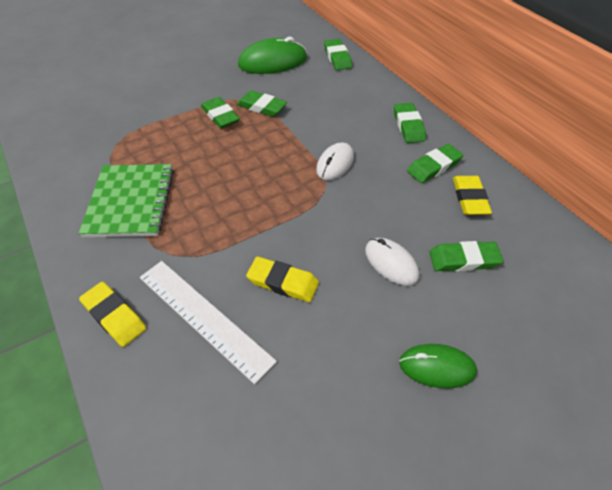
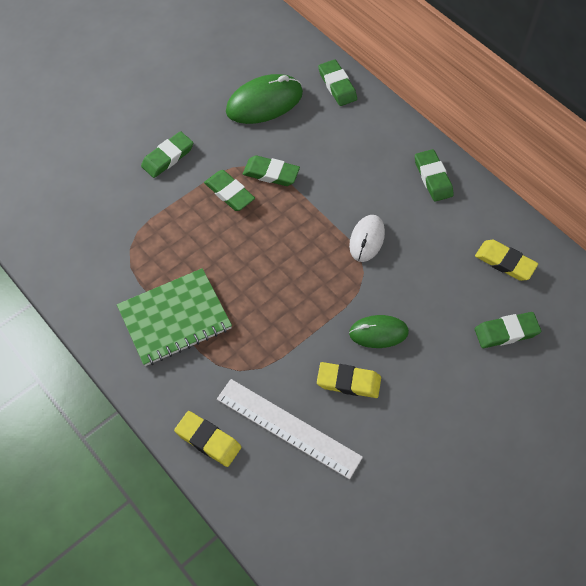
camera: 10 degrees left, 10 degrees up
(130, 202) = (175, 318): green notebook -> green notebook turned 75 degrees clockwise
(391, 263) = (442, 346): white mouse -> none
(434, 166) = (466, 228): green eraser -> green eraser (167, 157)
(437, 367) = (495, 438): green mouse -> green mouse (378, 332)
(470, 198) = (505, 262): yellow eraser -> yellow eraser turned 45 degrees counterclockwise

